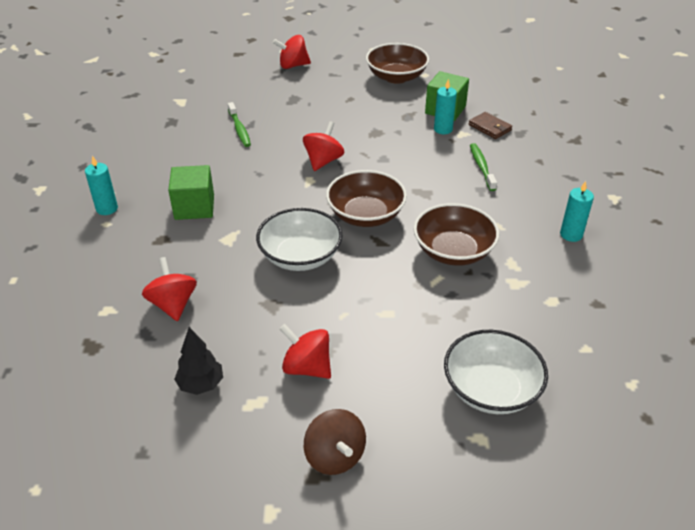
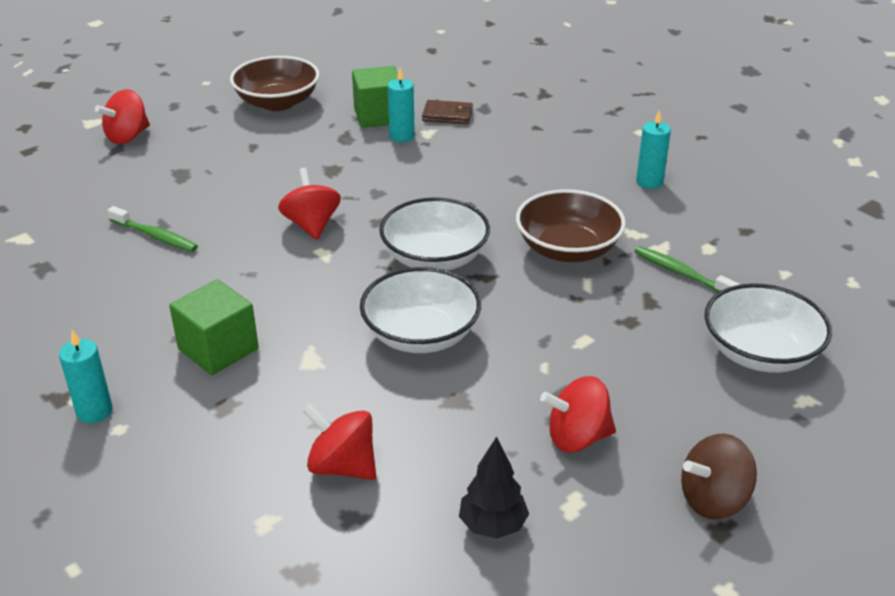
camera: 40 degrees left, 5 degrees down
(335, 456) = (713, 500): brown spinning top -> brown spinning top turned 135 degrees clockwise
(365, 215) = (435, 258): brown bowl -> white bowl
(481, 167) = (489, 156): green toothbrush -> green toothbrush (681, 273)

